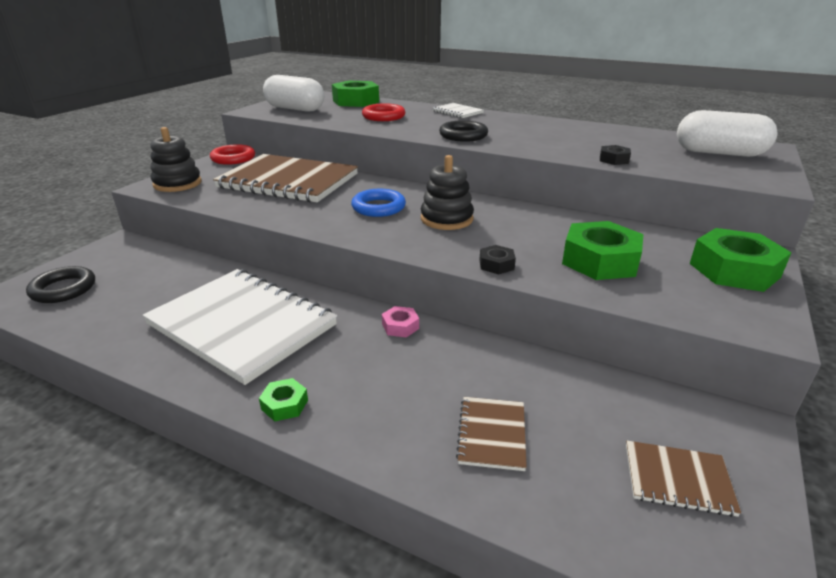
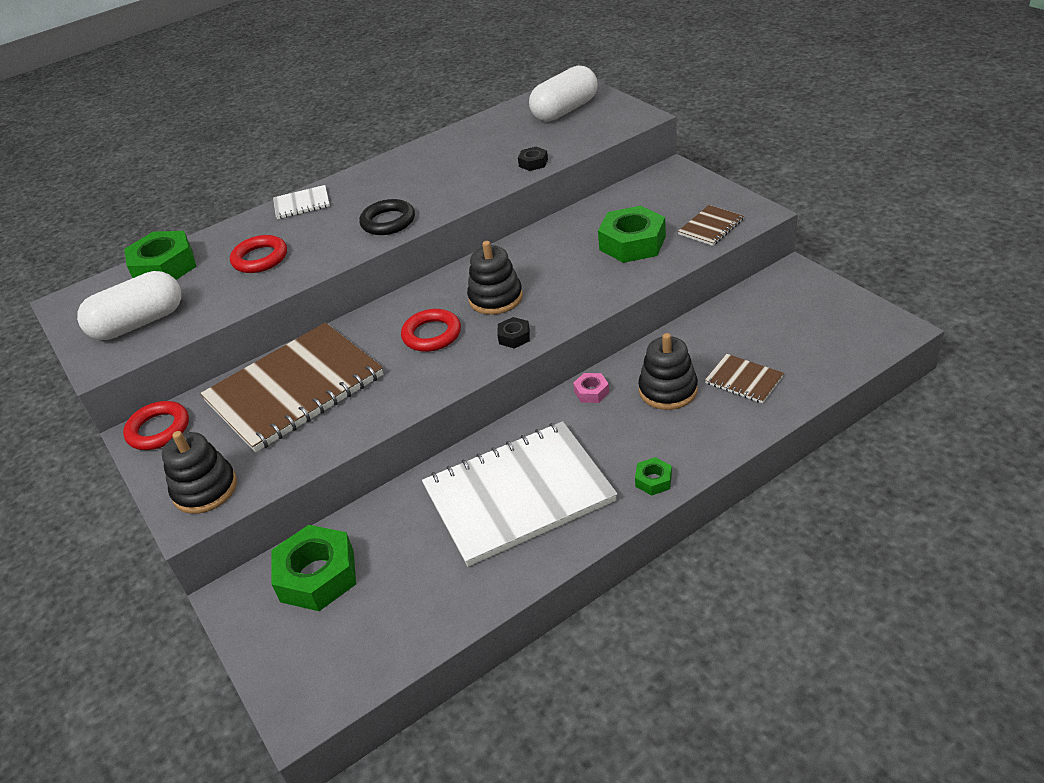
camera: 55 degrees left, 10 degrees up
(63, 289) = (328, 648): black ring -> none
(378, 207) = (432, 334): blue ring -> red ring
(434, 376) = (668, 390): none -> black stacking toy
(496, 264) = (600, 295): black nut -> black nut (514, 337)
(678, 479) = (818, 318): brown notebook -> brown notebook (711, 227)
(734, 270) = (687, 192): green nut -> green nut (317, 576)

